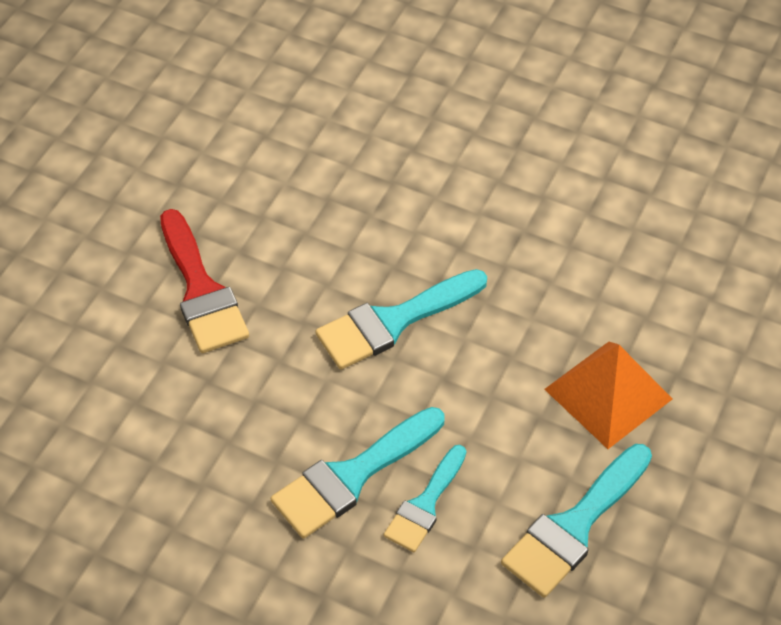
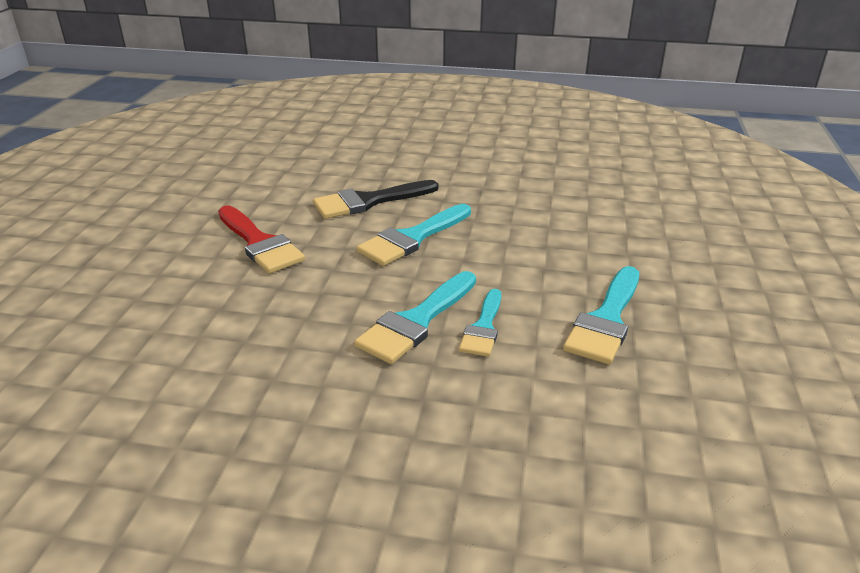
camera: 15 degrees left, 20 degrees down
(359, 230) = (369, 201): none -> black brush
(608, 394) = (586, 250): orange pyramid -> none

